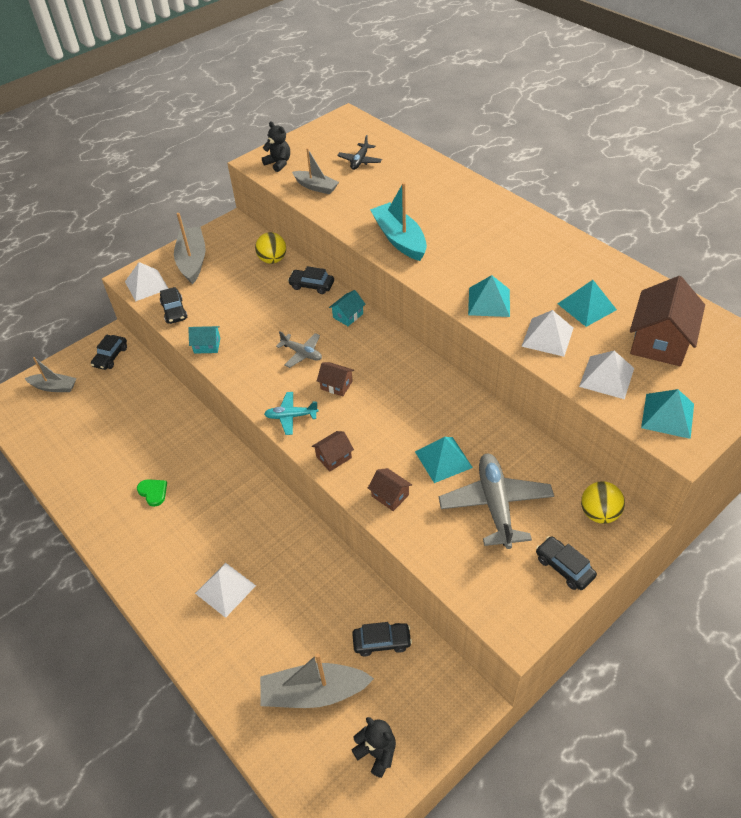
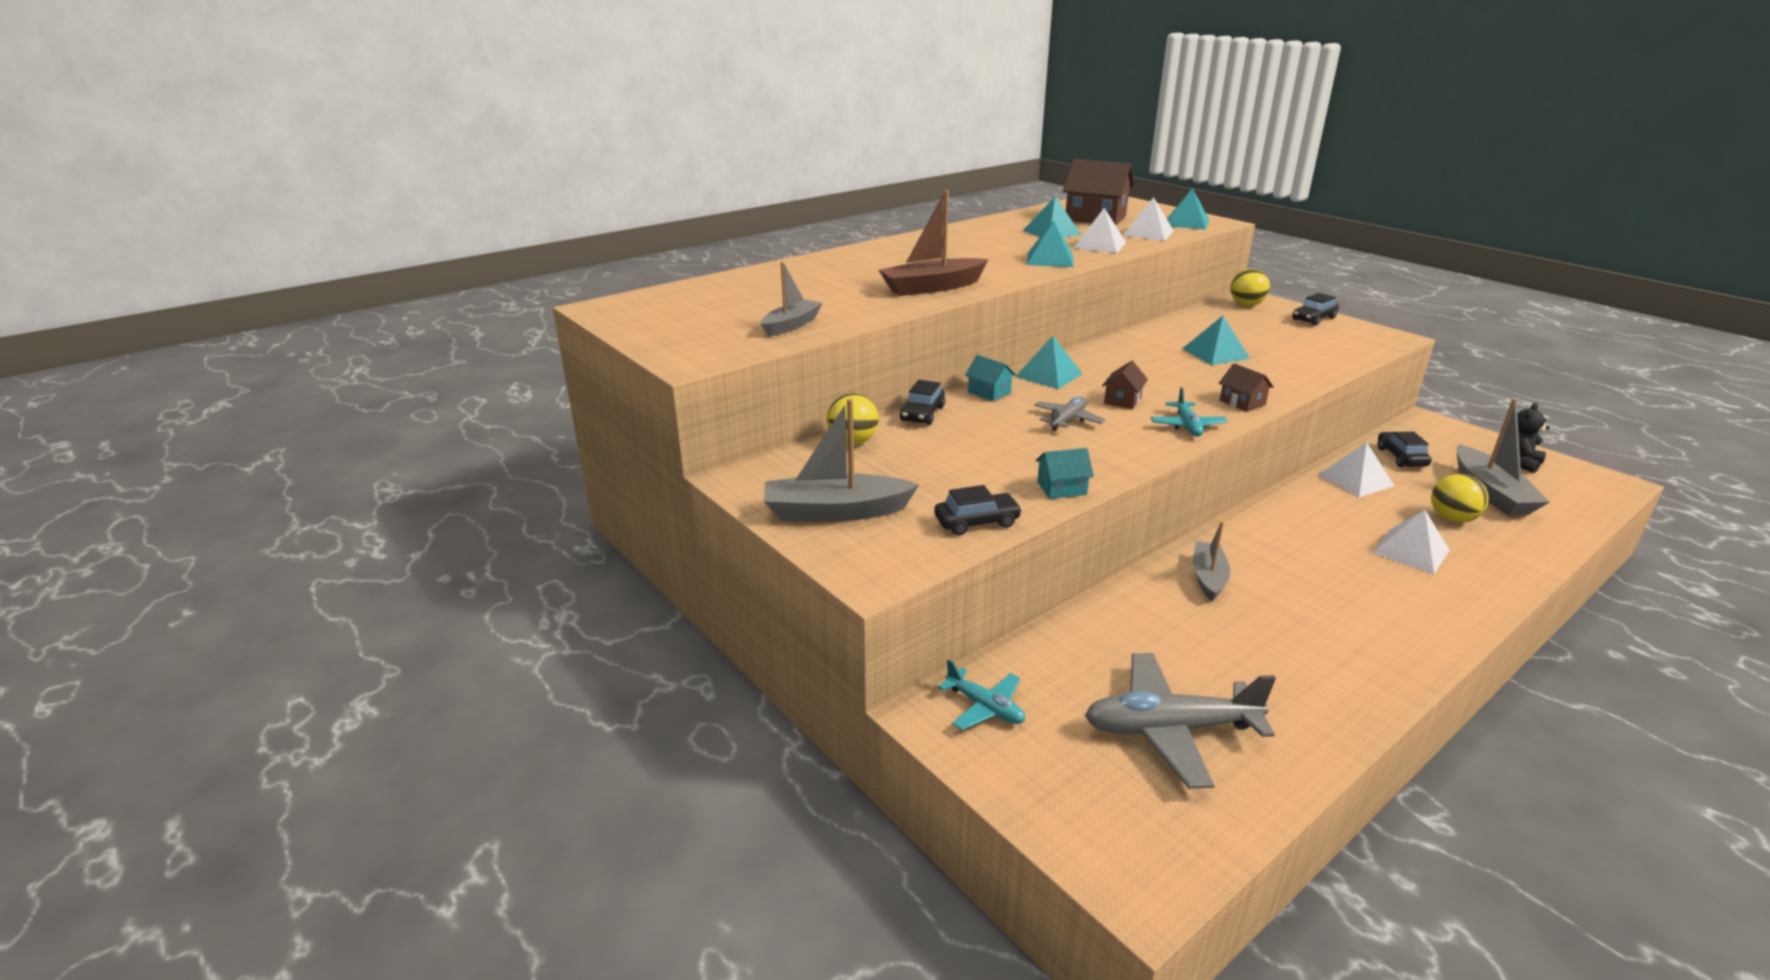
camera: 90 degrees left, 20 degrees down
(54, 387) = (1080, 788): grey boat -> grey boat (1208, 577)
(111, 357) = (985, 707): black car -> turquoise plane
(146, 285) = (898, 557): white pyramid -> white pyramid (1355, 480)
(153, 492) = (1291, 623): green heart -> none
(207, 345) = (1061, 488): turquoise house -> turquoise house turned 75 degrees clockwise
(270, 639) = (1452, 519): none -> yellow ball
(278, 163) = (707, 348): black teddy bear -> none
(360, 161) = (736, 302): black plane -> none
(382, 347) = (1049, 375): none -> turquoise pyramid
(390, 495) = (1280, 377): brown house -> none
(399, 239) = (932, 287): turquoise boat -> brown boat
(495, 505) = (1261, 337): grey plane -> grey plane (1170, 729)

